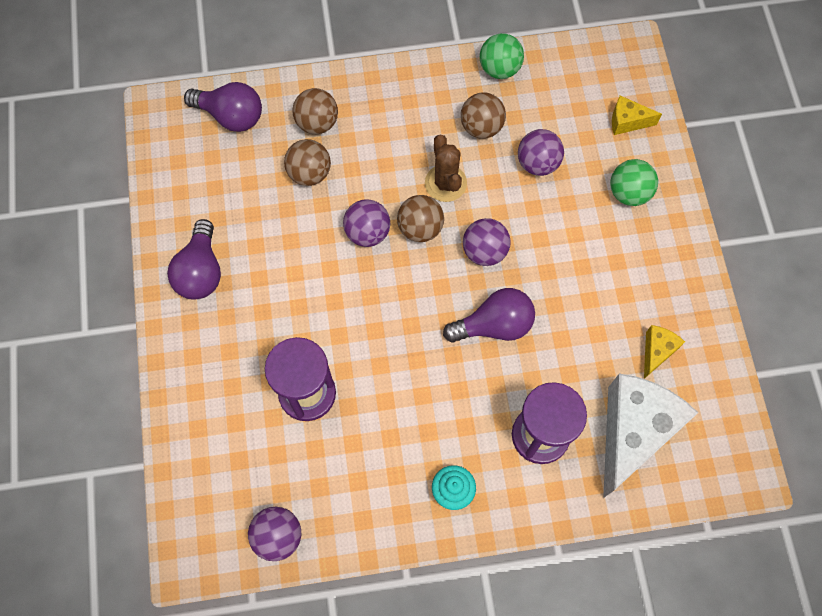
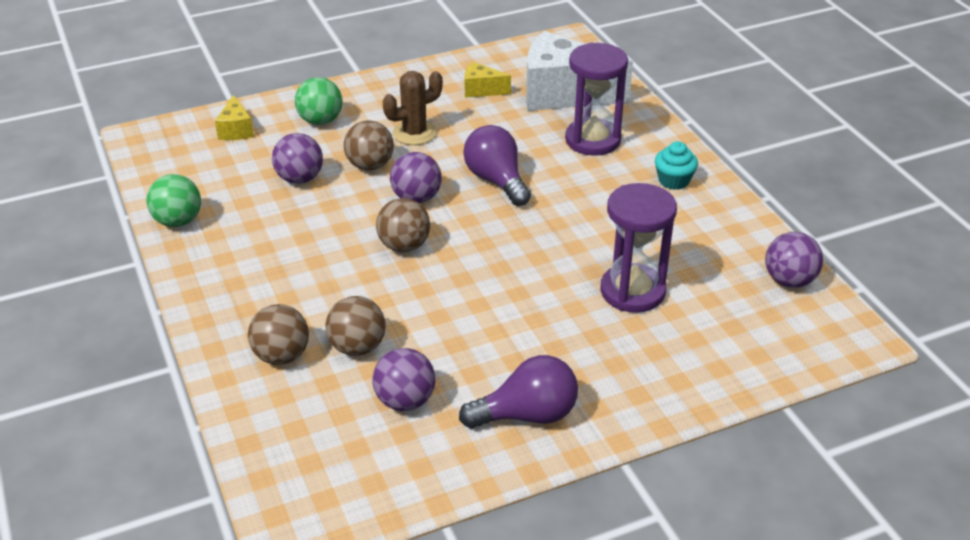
camera: 105 degrees left, 30 degrees down
(231, 116) = (287, 443): purple light bulb -> none
(367, 232) = (423, 283): purple ball -> purple ball (405, 401)
(445, 183) = (341, 237): brown cactus -> brown cactus (414, 133)
(481, 127) = (261, 223): brown ball -> brown ball (370, 165)

